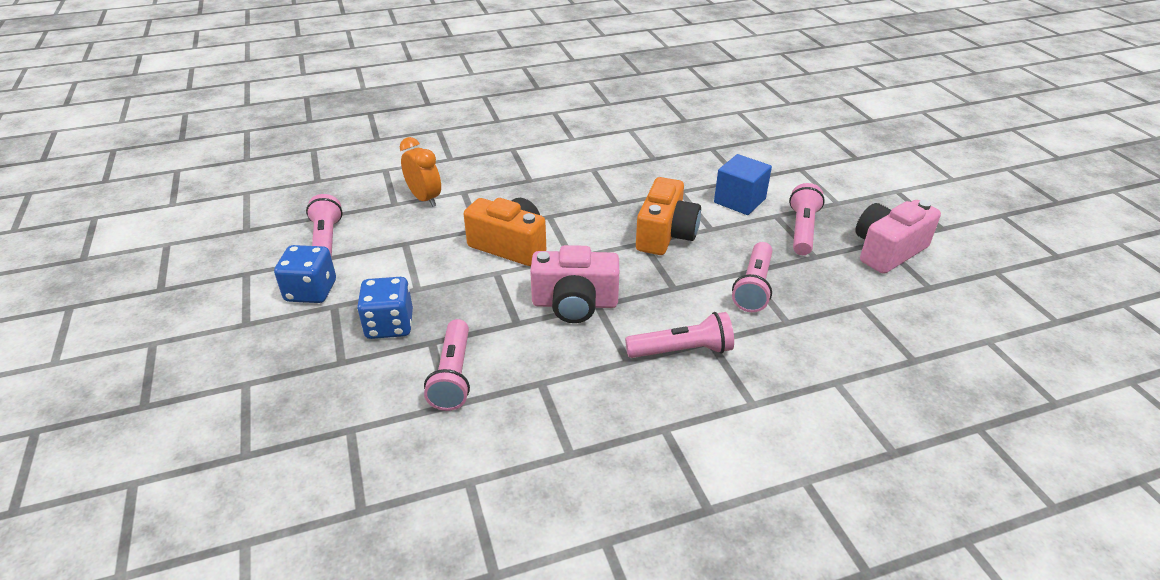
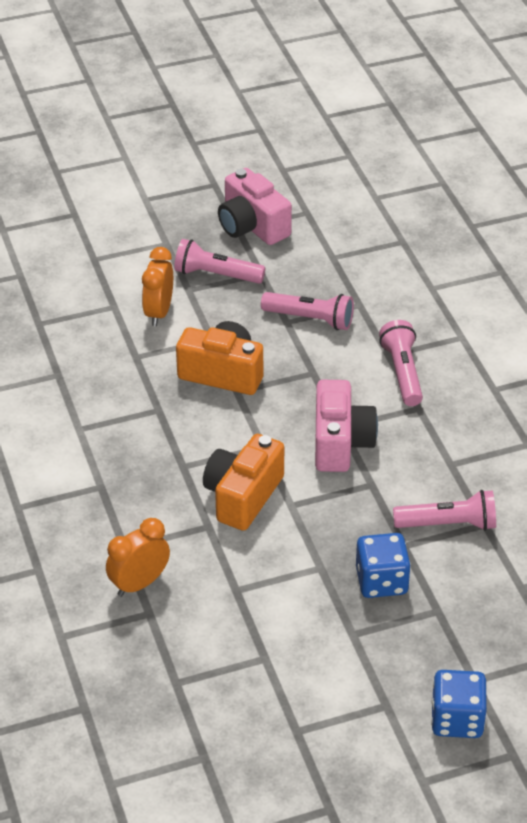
camera: 90 degrees left, 5 degrees up
(311, 291) = (329, 659): blue dice -> blue dice (457, 719)
(326, 242) = (233, 665): pink flashlight -> none
(739, 201) = (159, 312): blue cube -> orange clock

